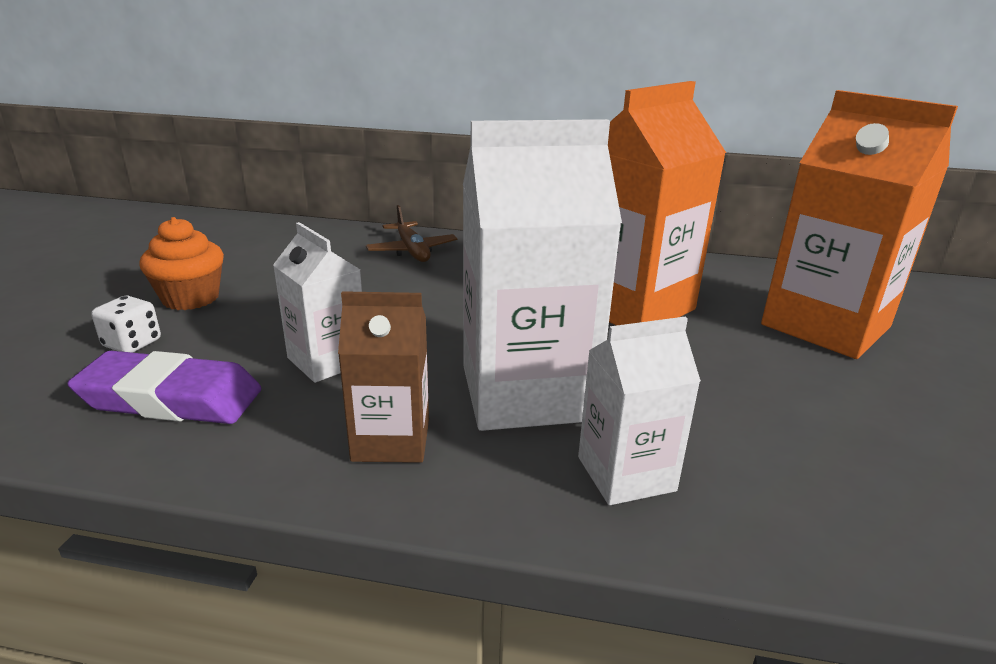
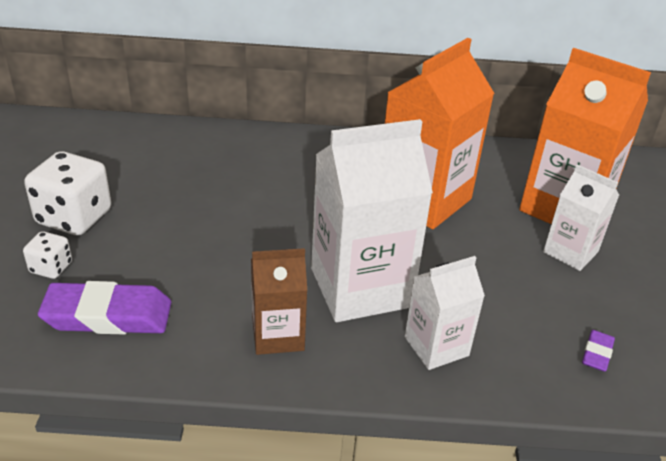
camera: 10 degrees left, 10 degrees up
(191, 298) = (74, 217): orange cupcake -> white dice
(327, 360) = (209, 271): white carton -> white carton (570, 252)
(412, 251) = (237, 150): brown plane -> none
(892, 507) = (597, 354): none -> purple eraser

